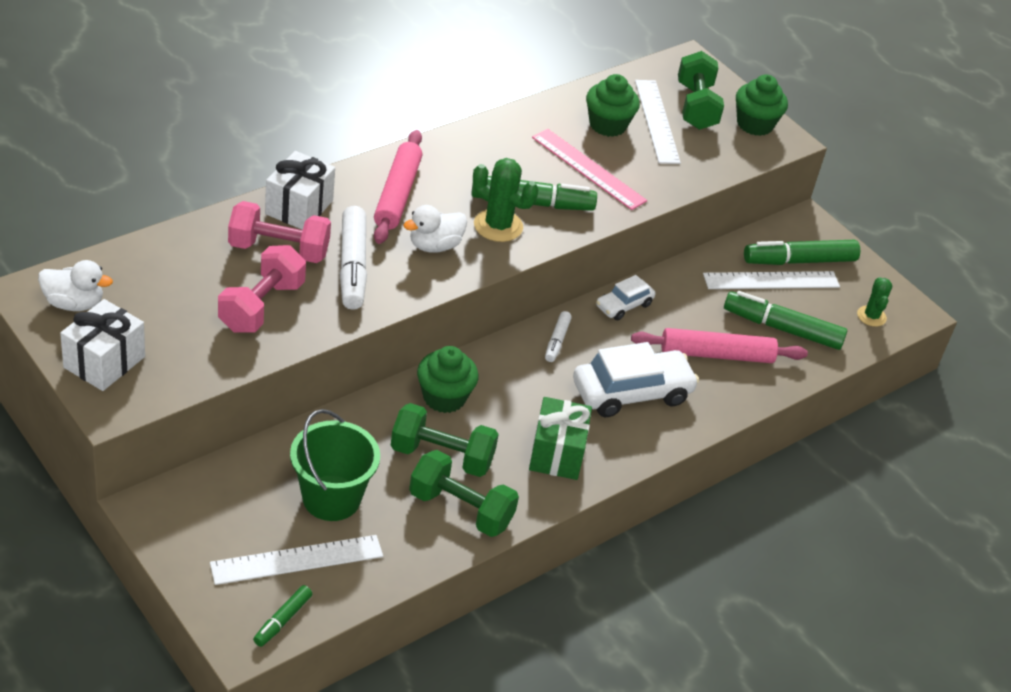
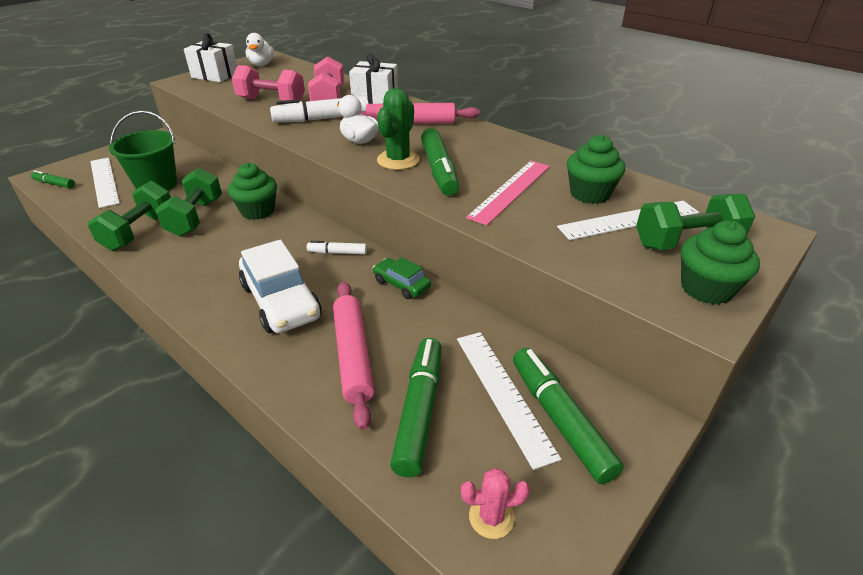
camera: 85 degrees right, 5 degrees down
(556, 453) = (198, 268): green gift -> none
(624, 305) = (401, 284): white car -> green car
(871, 316) = (491, 517): green cactus -> pink cactus

